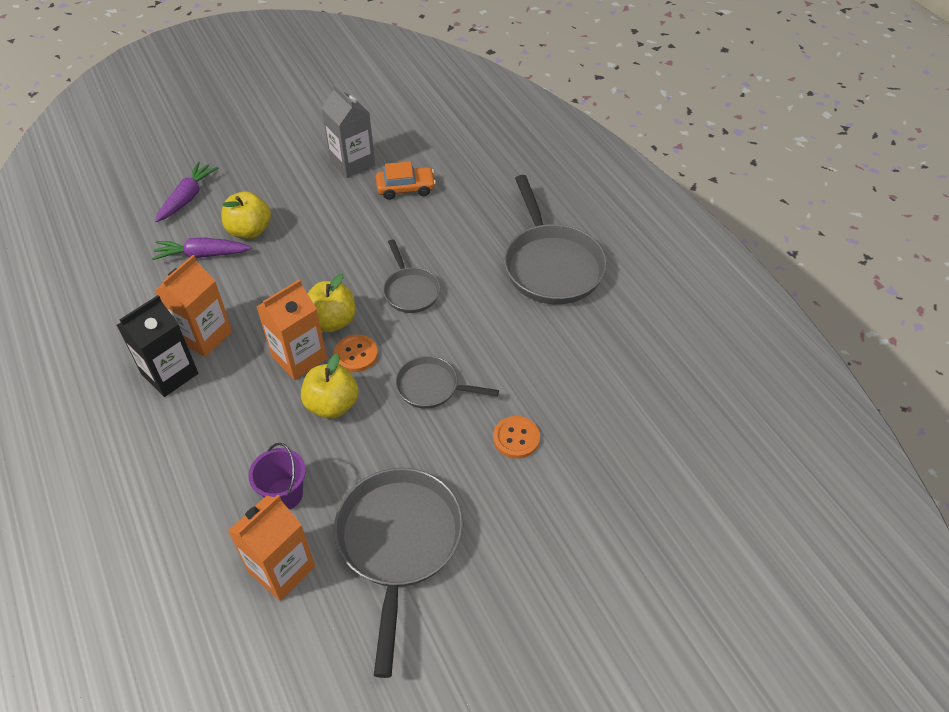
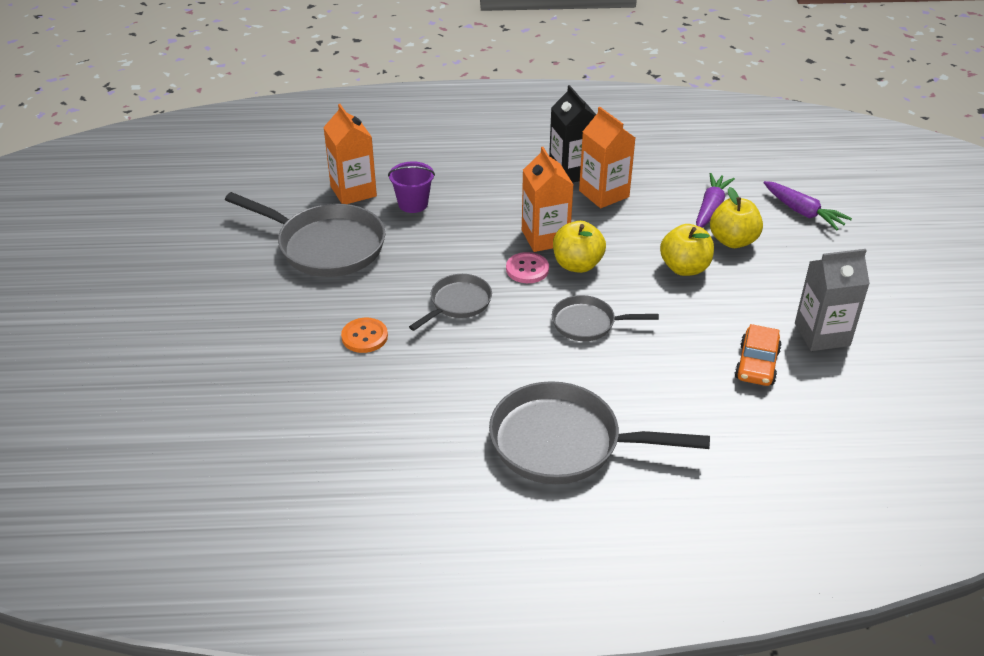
camera: 115 degrees right, 10 degrees down
(332, 405) = (480, 244): yellow apple -> yellow apple (684, 268)
(356, 354) = (527, 269): orange button -> pink button

